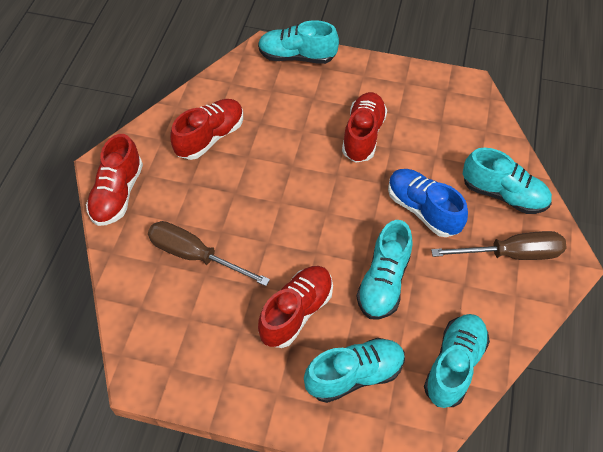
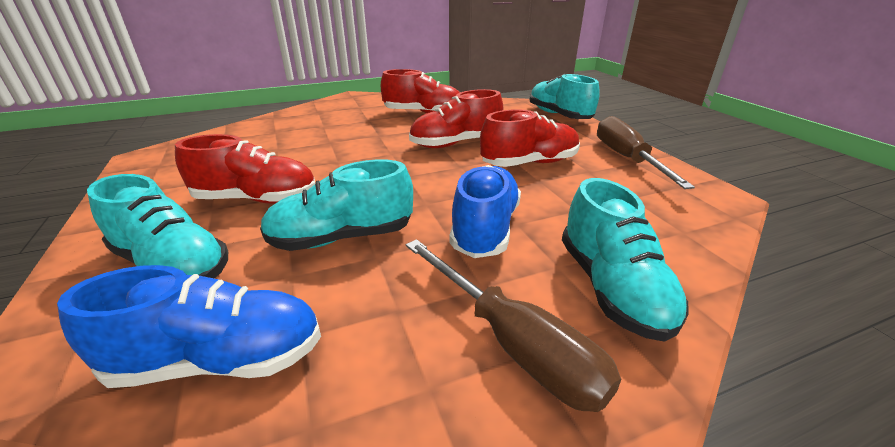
camera: 55 degrees right, 25 degrees down
(118, 194) = (331, 105): red shoe -> red shoe (455, 143)
(195, 255) = (294, 140): brown screwdriver -> brown screwdriver (626, 158)
(454, 365) = (220, 360): turquoise shoe -> blue shoe

